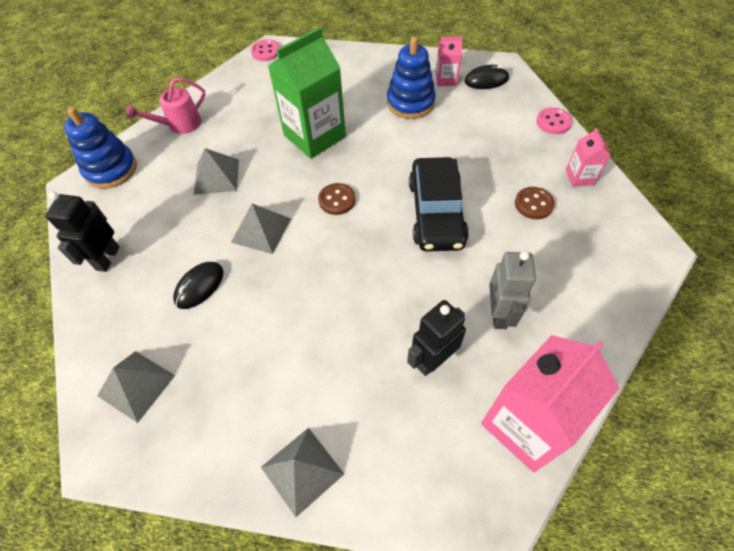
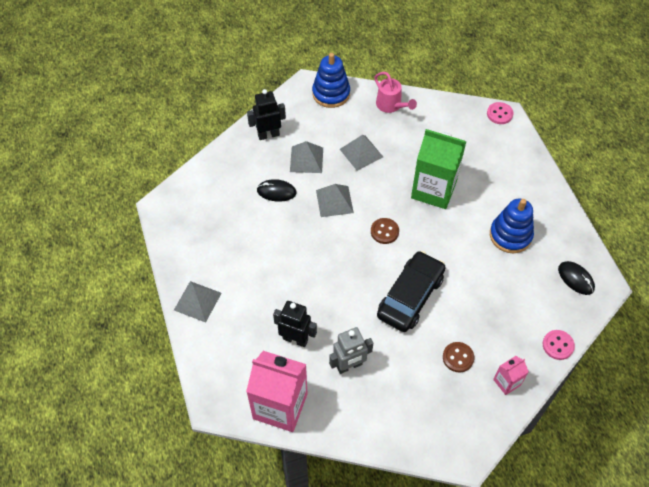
camera: 60 degrees right, 0 degrees up
(136, 385) = (203, 198): grey pyramid -> grey pyramid (306, 159)
(179, 125) = (391, 106): pink watering can -> pink watering can turned 150 degrees counterclockwise
(436, 213) = (410, 296): black car -> black car turned 150 degrees clockwise
(446, 79) = (555, 249): pink carton -> none

